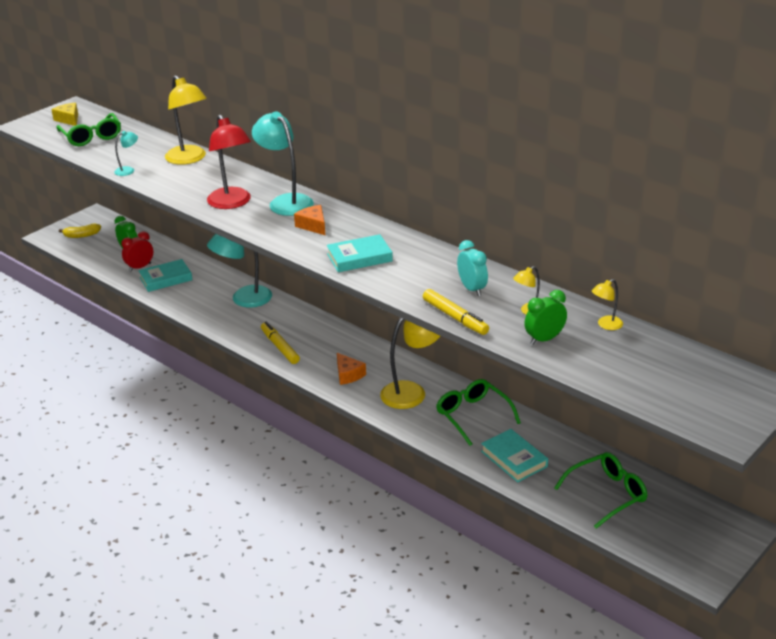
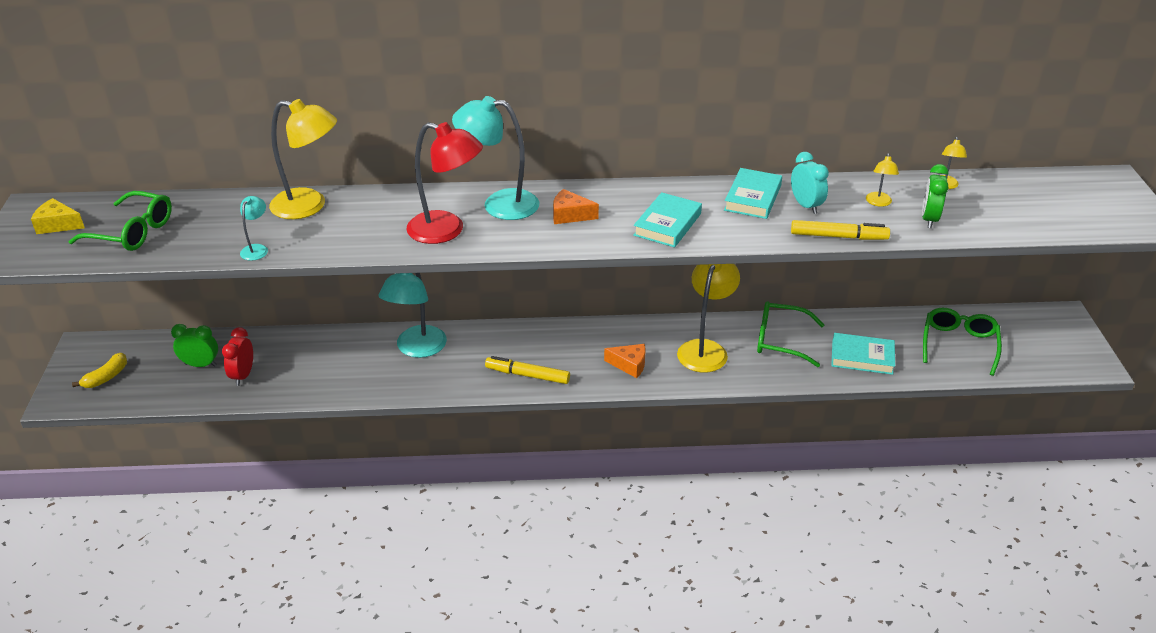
camera: 45 degrees left, 5 degrees up
(166, 279) = (295, 372): turquoise book -> turquoise book (752, 198)
(472, 289) = (806, 206): turquoise clock -> turquoise clock turned 45 degrees clockwise

